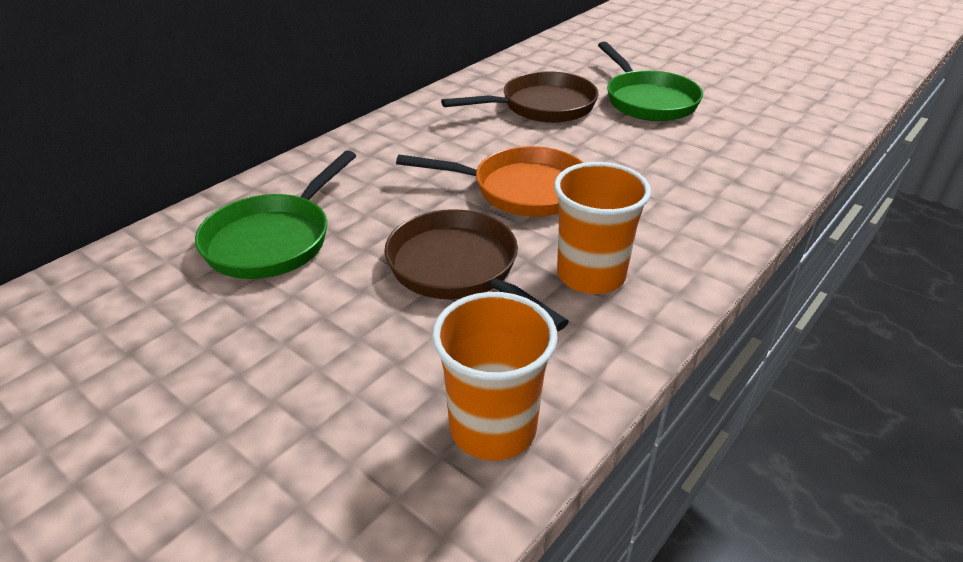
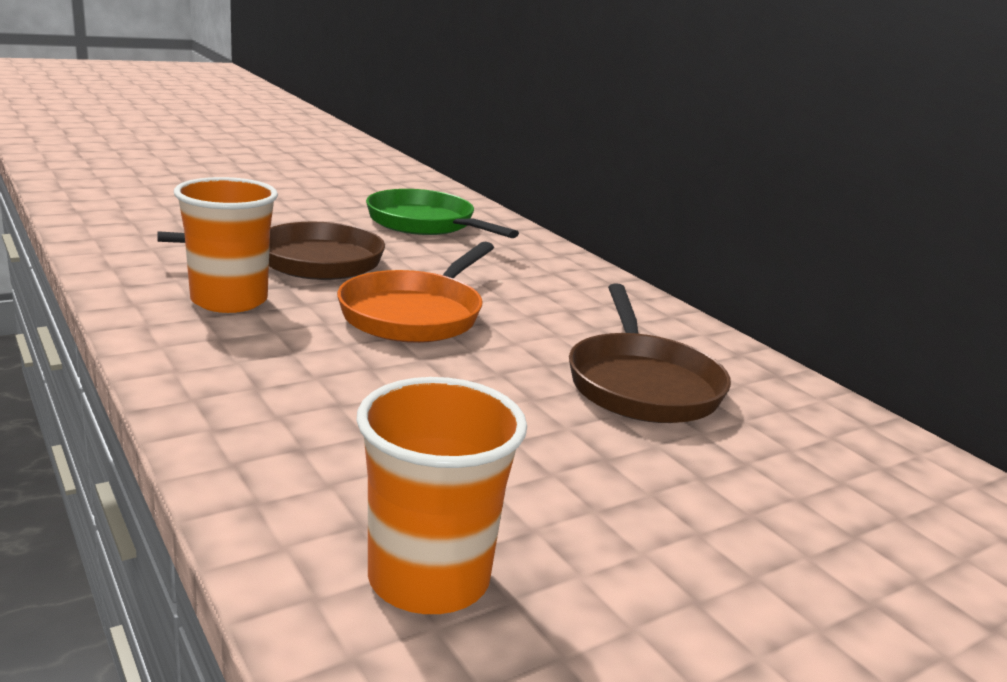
camera: 105 degrees right, 15 degrees down
(493, 428) = (126, 234): orange cup -> orange cup (428, 578)
(648, 100) = (632, 482): green pan -> none

